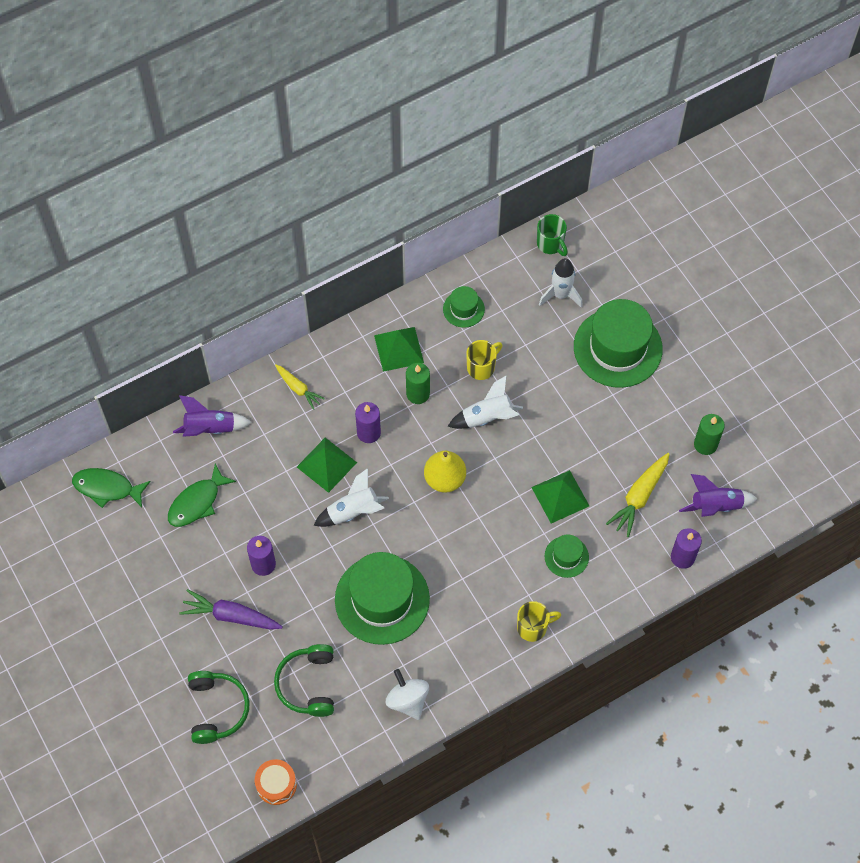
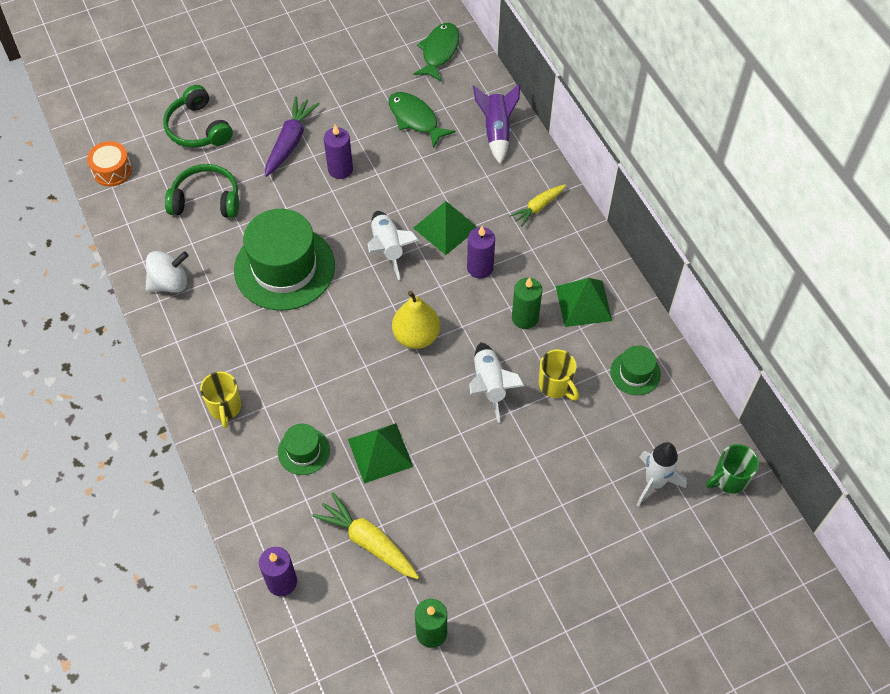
camera: 95 degrees right, 5 degrees down
(217, 709) = (198, 128): green headphones -> green headphones turned 60 degrees clockwise
(617, 348) = (576, 542): green hat -> none
(715, 506) = (344, 632): purple rocket -> none

